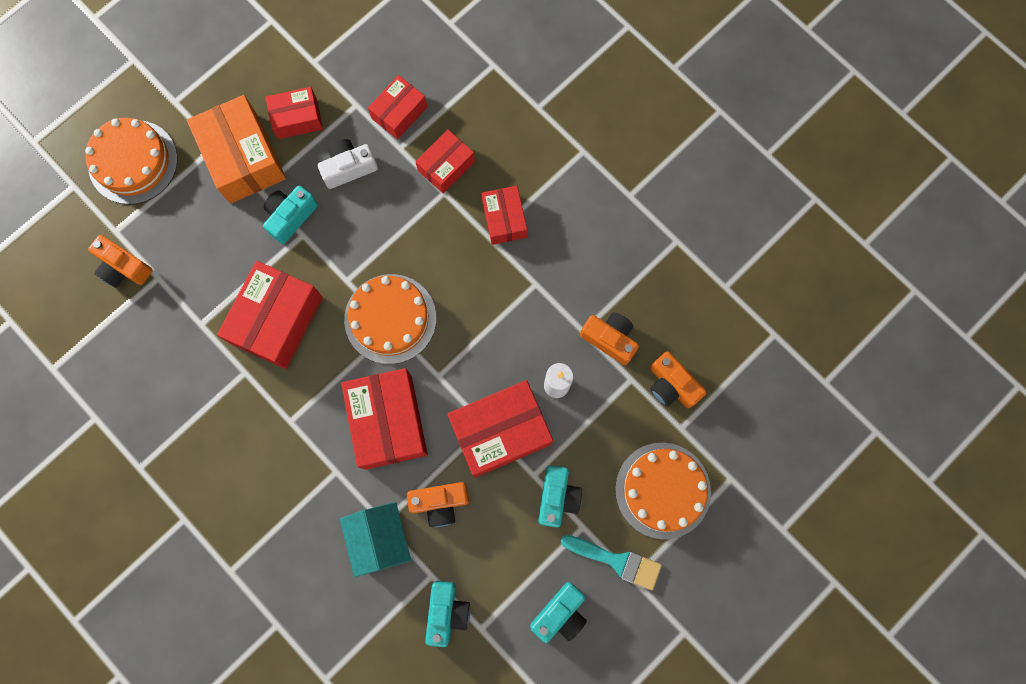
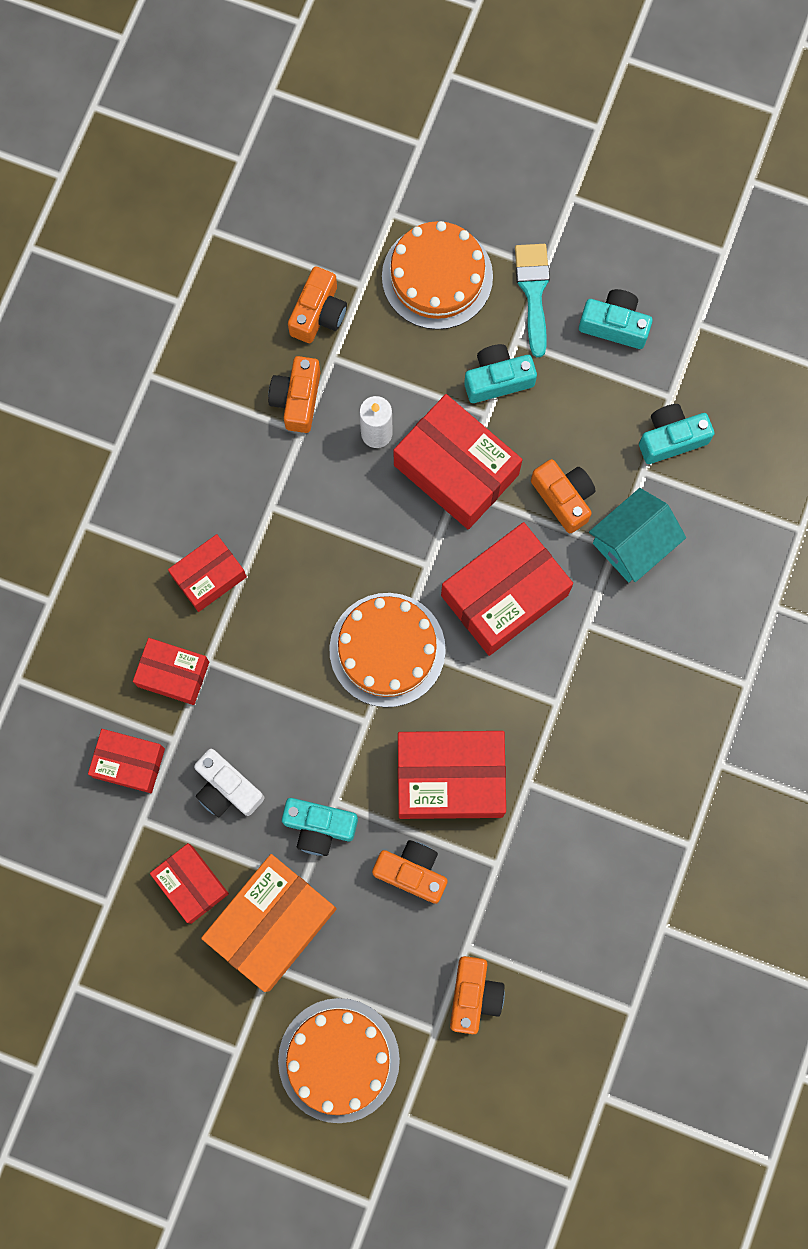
camera: 115 degrees left, 0 degrees up
(227, 264) = (412, 872): none -> orange camera

